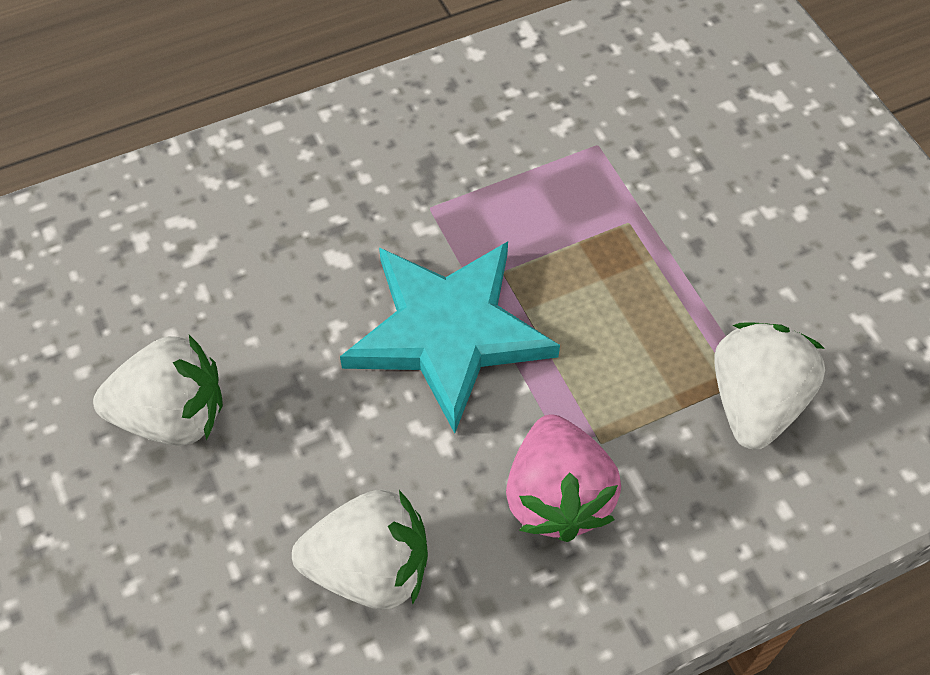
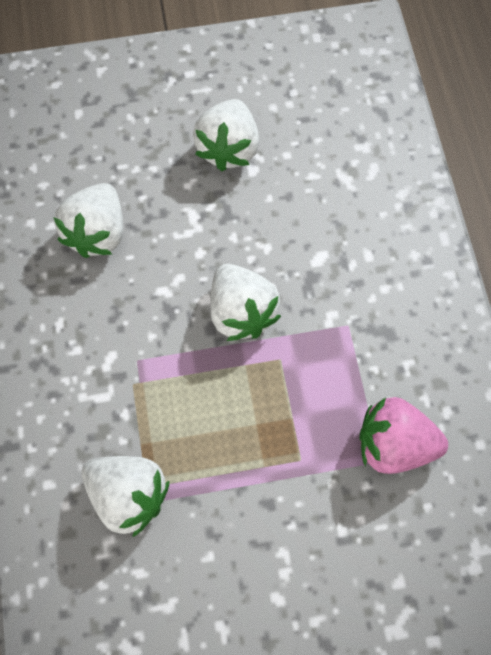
camera: 105 degrees right, 10 degrees up
(449, 332) = (241, 312): turquoise star -> white strawberry
(557, 496) = (105, 346): pink strawberry -> pink strawberry (394, 444)

